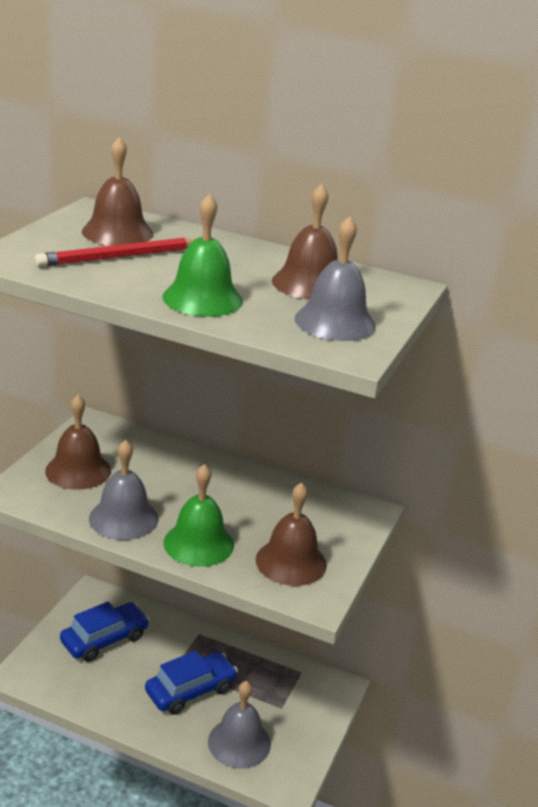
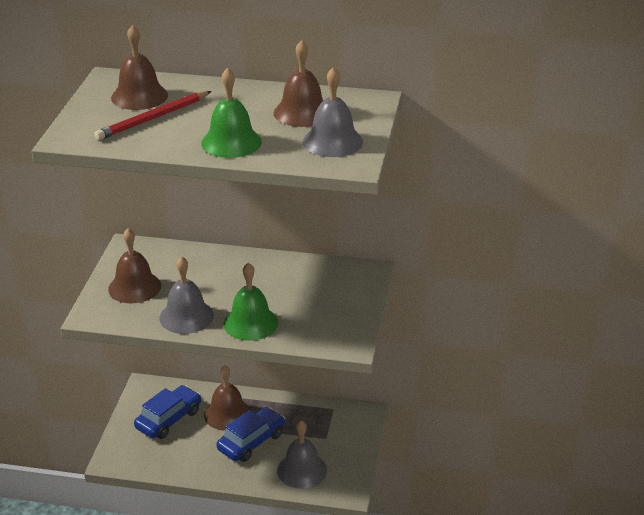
camera: 10 degrees left, 5 degrees up
(291, 562) = (323, 321): brown bell -> brown bell (227, 414)

